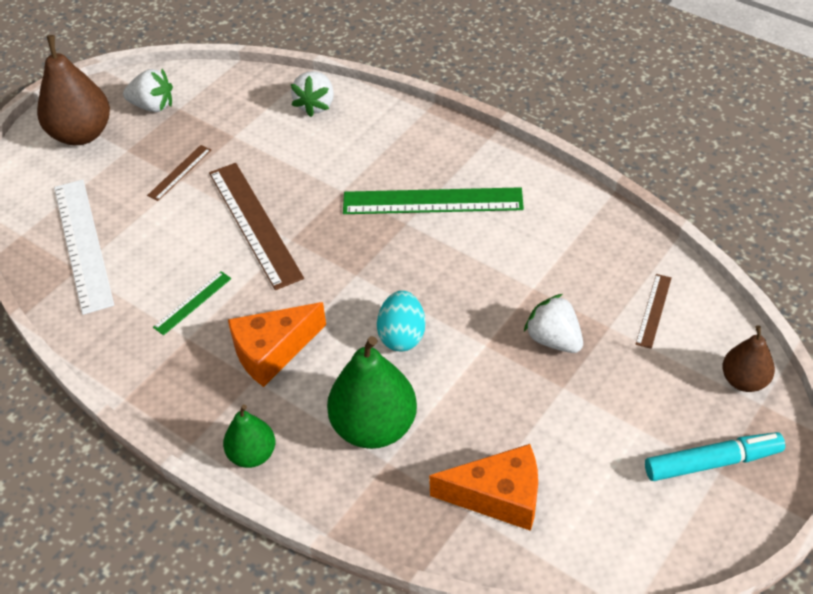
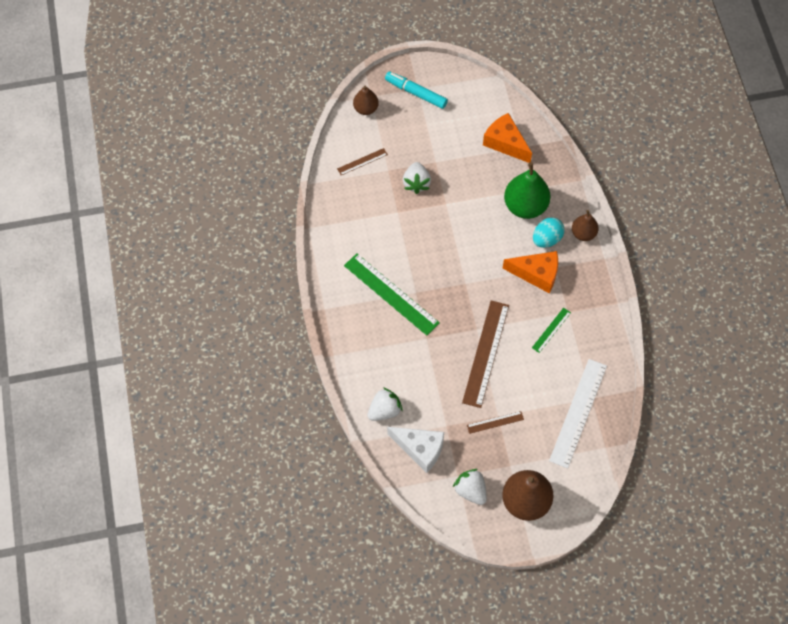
camera: 140 degrees left, 15 degrees up
(192, 302) = (551, 330): green ruler -> green ruler turned 45 degrees counterclockwise
(242, 102) = (420, 449): none -> white cheese
(252, 454) = (583, 233): green pear -> brown pear
(402, 336) = (475, 236): turquoise egg -> turquoise egg (546, 239)

